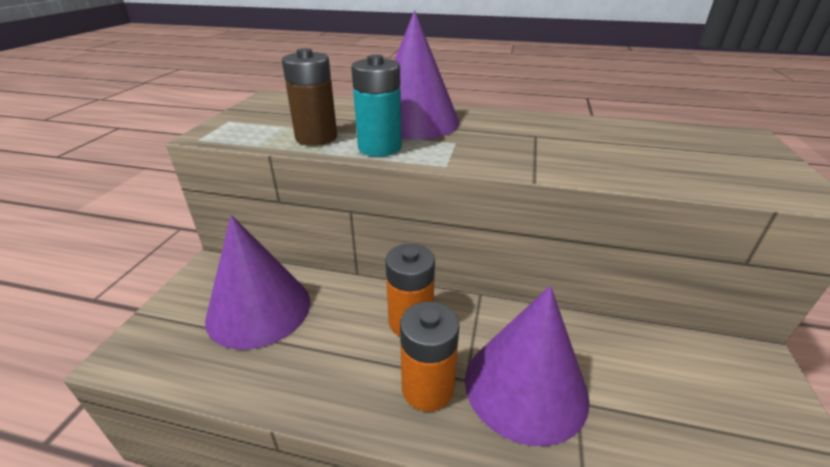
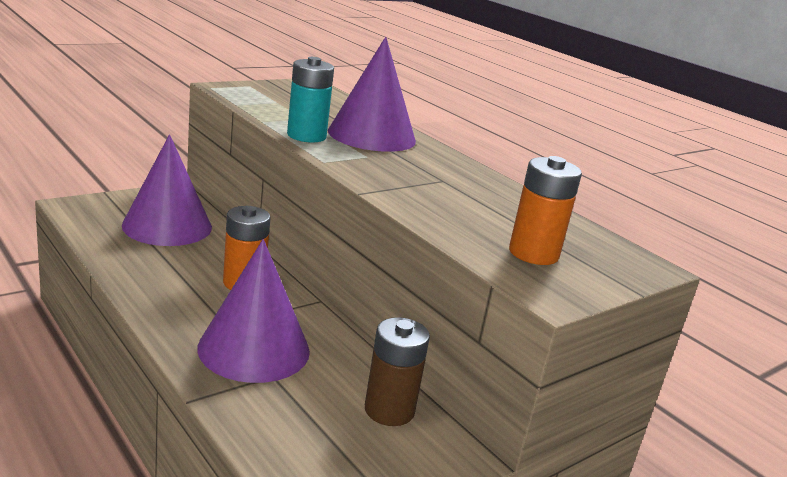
camera: 35 degrees right, 10 degrees down
(316, 138) = (280, 115): brown battery -> brown battery (389, 410)
(427, 388) = (195, 312): orange battery -> orange battery (533, 253)

